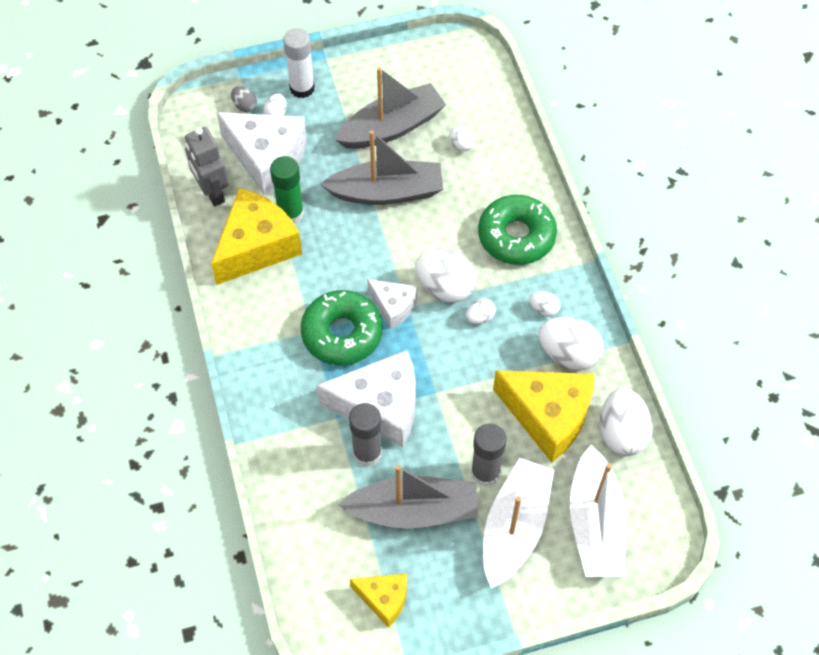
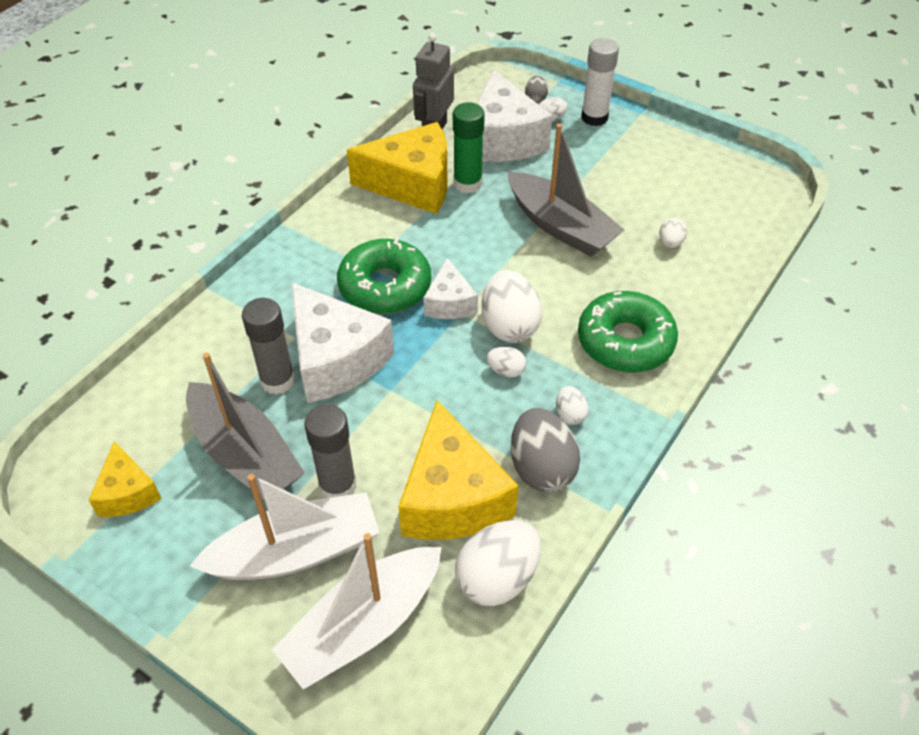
camera: 50 degrees right, 10 degrees down
(392, 127) = (629, 189): grey boat -> none
(568, 354) = (541, 468): white egg -> grey egg

